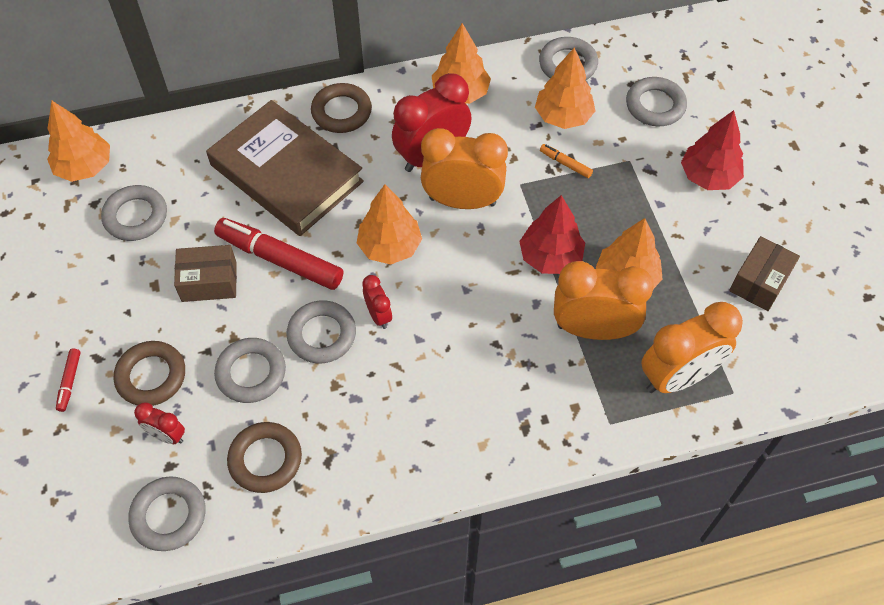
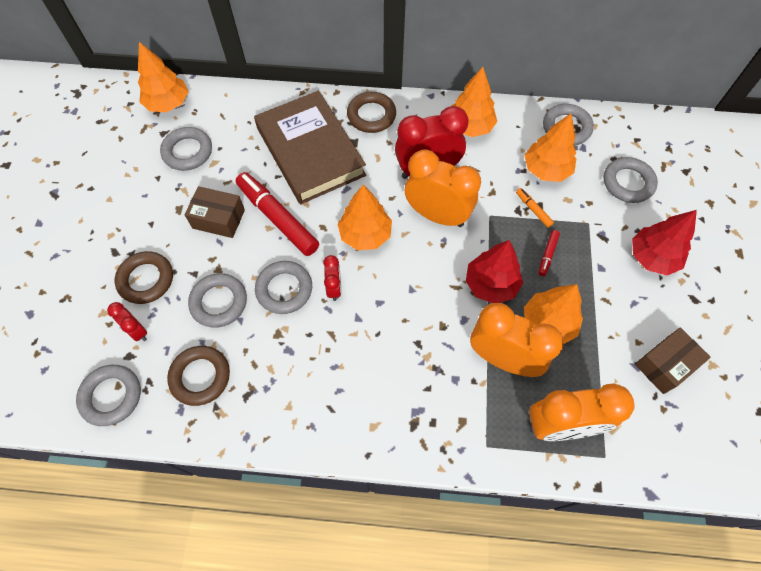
camera: 20 degrees right, 5 degrees up
(69, 382) = (87, 264): red marker -> red marker (547, 255)

